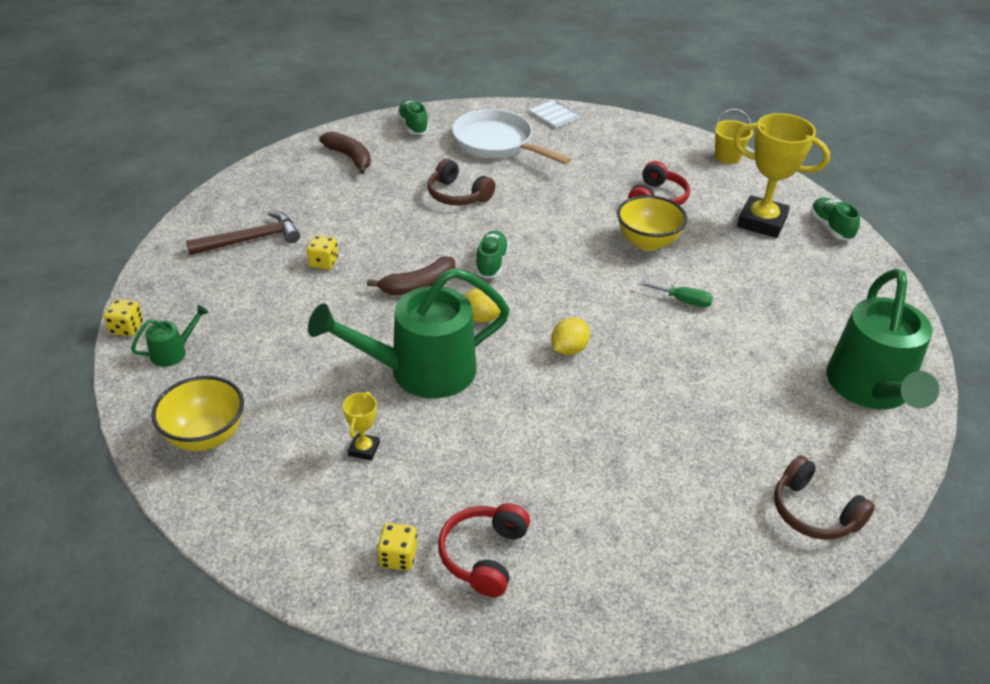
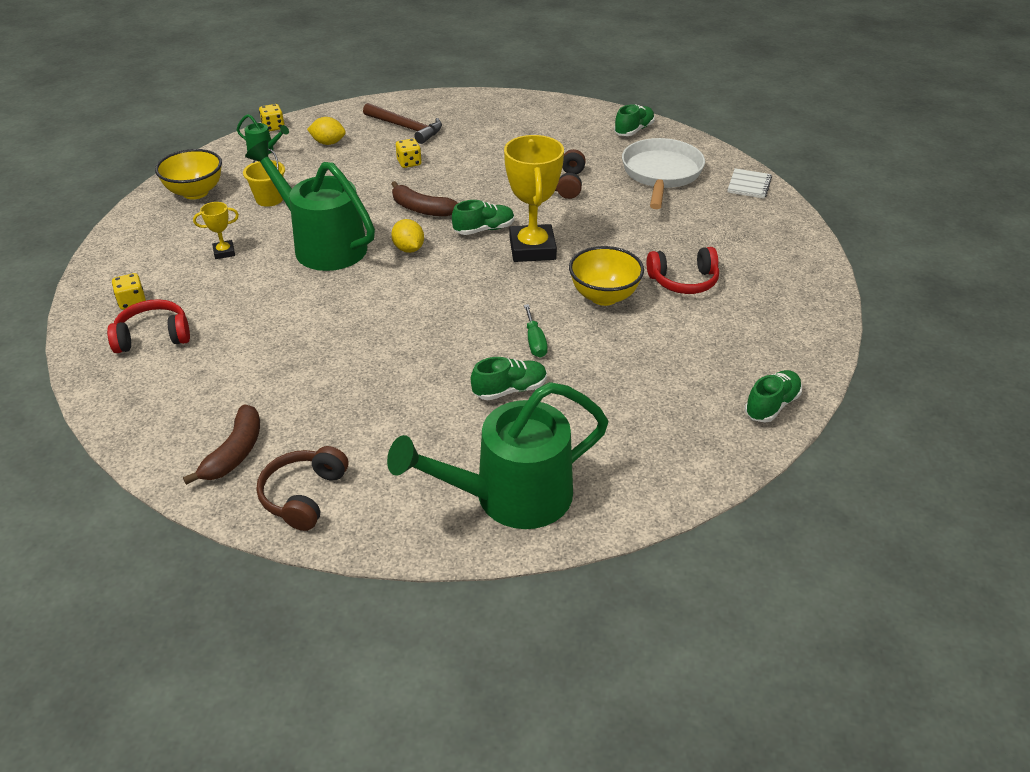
camera: 60 degrees right, 0 degrees up
(350, 157) = (553, 123): brown banana -> brown banana (235, 453)
(569, 349) = (408, 302): yellow lemon -> yellow lemon (328, 143)
(727, 157) = (818, 302): yellow bucket -> yellow bucket (269, 199)
(738, 339) = (510, 390): none -> green shoe
(761, 222) = (723, 355): yellow trophy -> yellow trophy (532, 249)

